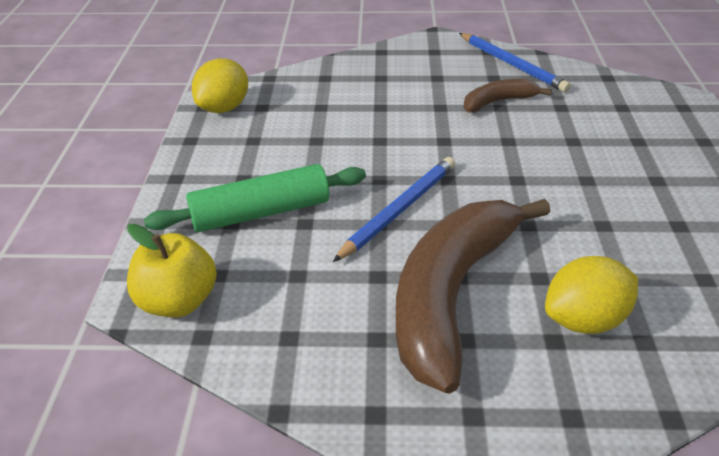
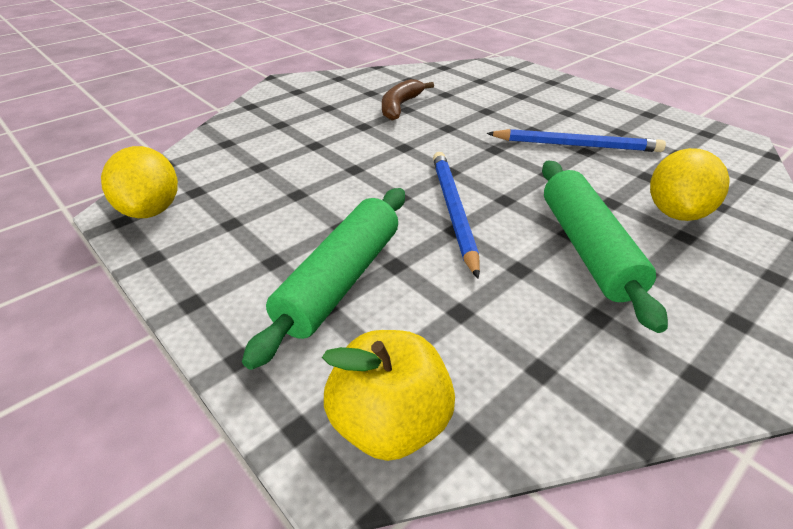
camera: 45 degrees left, 0 degrees up
(451, 295) = (587, 248): brown banana -> green rolling pin
(512, 64) = (370, 80): blue pencil -> blue pencil (576, 145)

